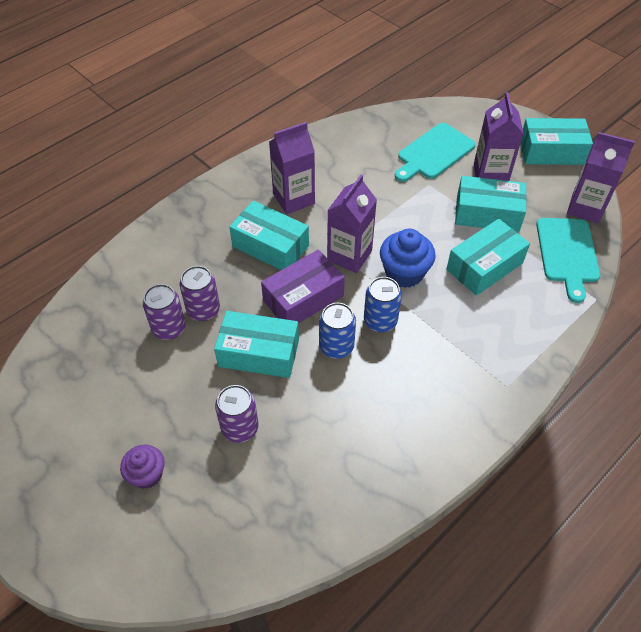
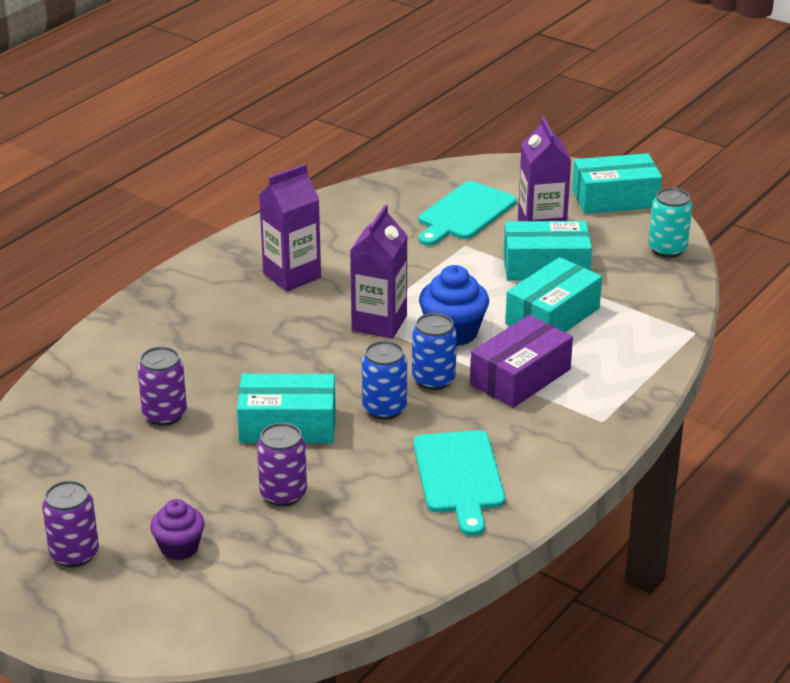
camera: 10 degrees left, 20 degrees down
(203, 310) = (204, 393): purple can -> purple can (74, 554)
(270, 246) = (274, 324): turquoise box -> none
(303, 298) = (330, 369): purple box -> purple box (520, 377)
(567, 253) = (652, 294): turquoise cutting board -> turquoise cutting board (459, 476)
(585, 208) = (667, 249): purple carton -> turquoise can

